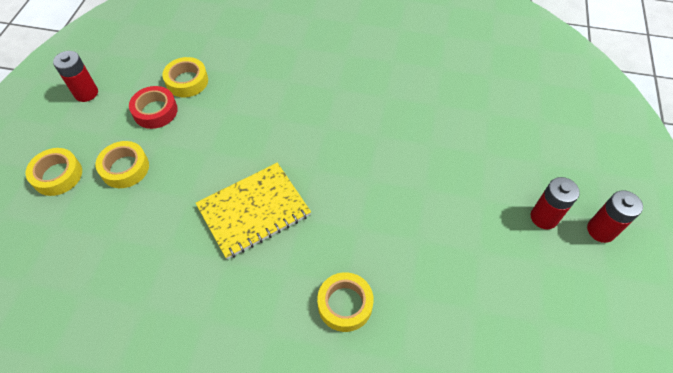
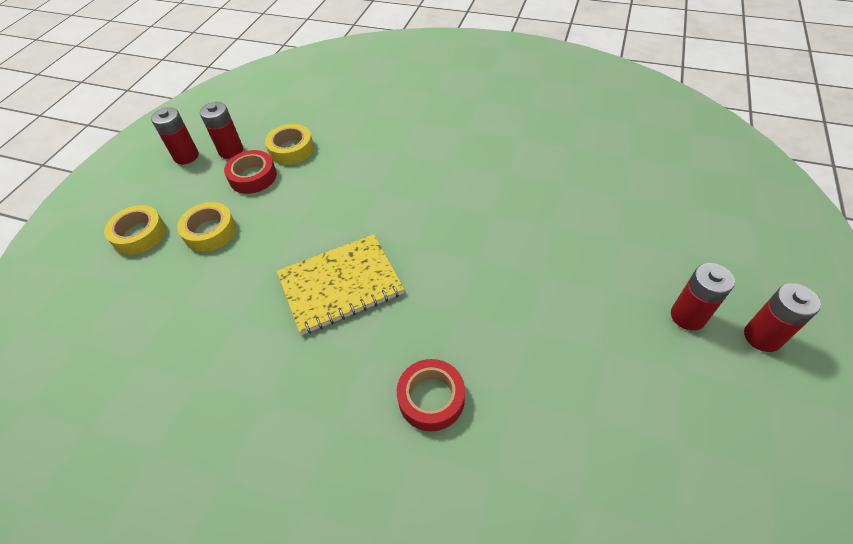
camera: 10 degrees right, 5 degrees down
(129, 85) = (231, 151): none -> red battery
(345, 304) = (431, 398): yellow tape -> red tape

